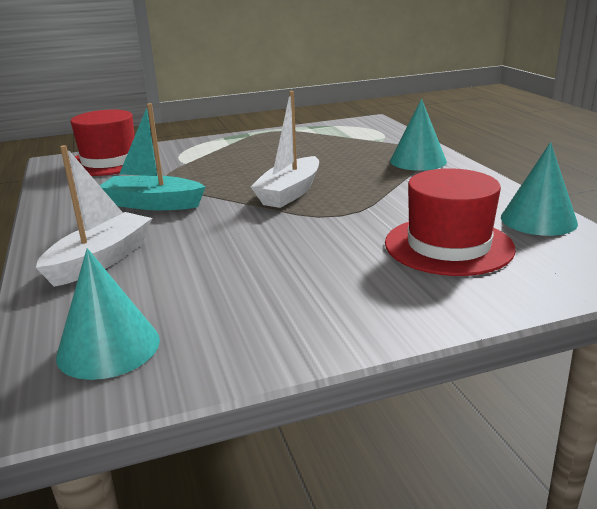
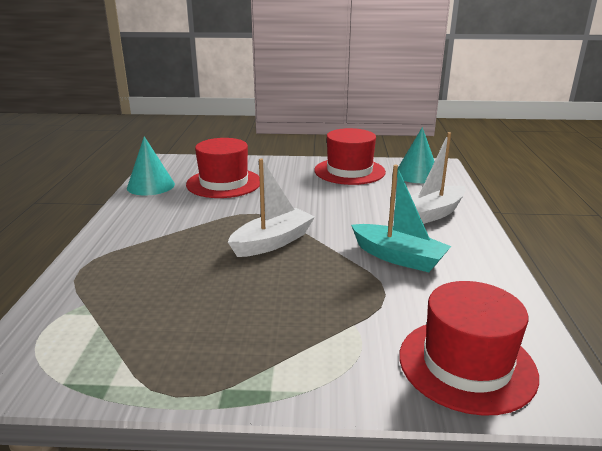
camera: 160 degrees left, 0 degrees up
(258, 323) = (349, 171): none -> red hat
(418, 161) = (113, 255): turquoise cone -> none

